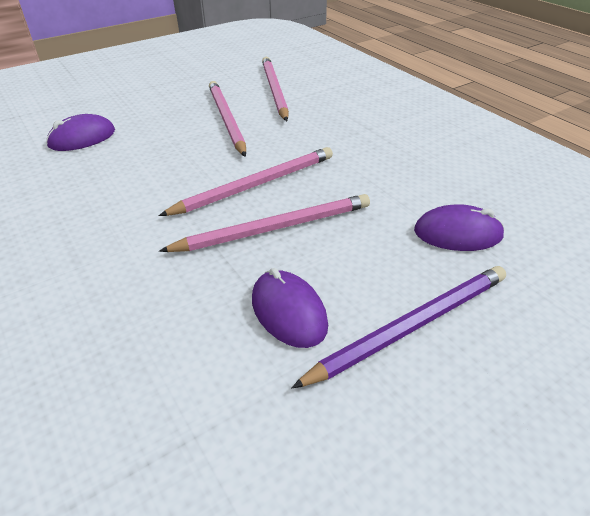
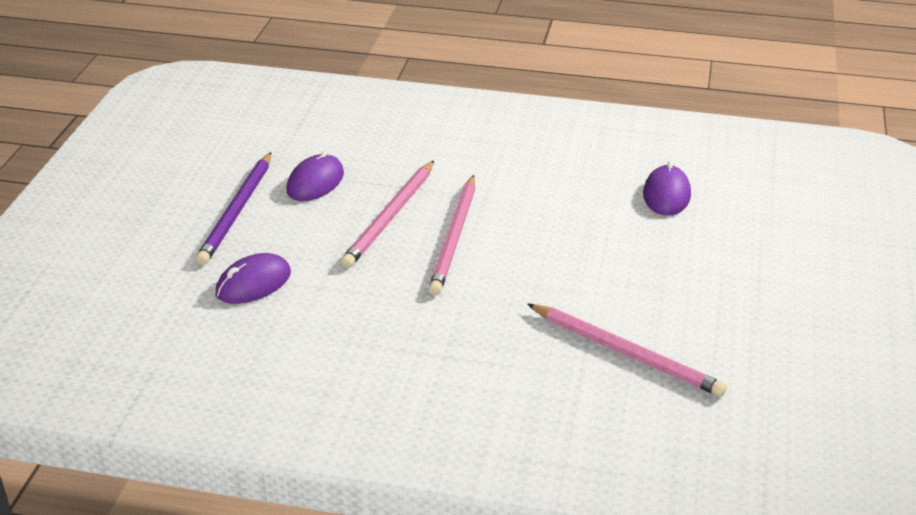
camera: 135 degrees right, 5 degrees down
(226, 119) = (595, 283): pink pencil -> none
(288, 312) = (315, 182): purple mouse -> purple mouse turned 75 degrees counterclockwise

